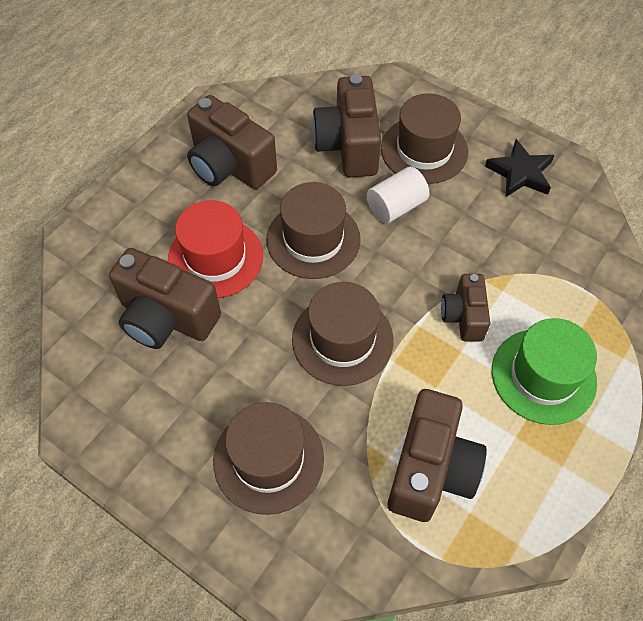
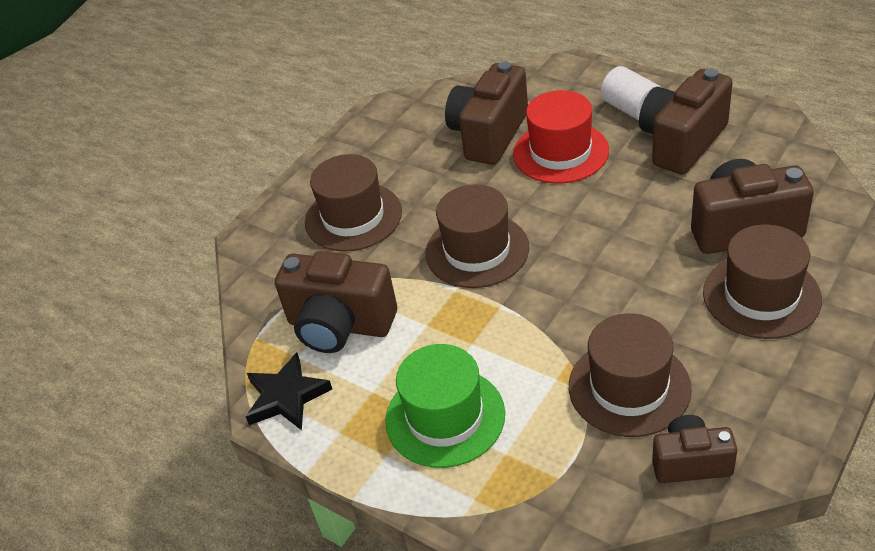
camera: 95 degrees right, 15 degrees down
(313, 239) = (597, 215): brown hat -> brown hat (629, 387)
(396, 206) = (660, 276): white cylinder -> white cylinder (631, 109)
(463, 316) = (515, 344): brown camera -> brown camera (690, 462)
(520, 173) = (753, 396): black star -> black star (286, 397)

